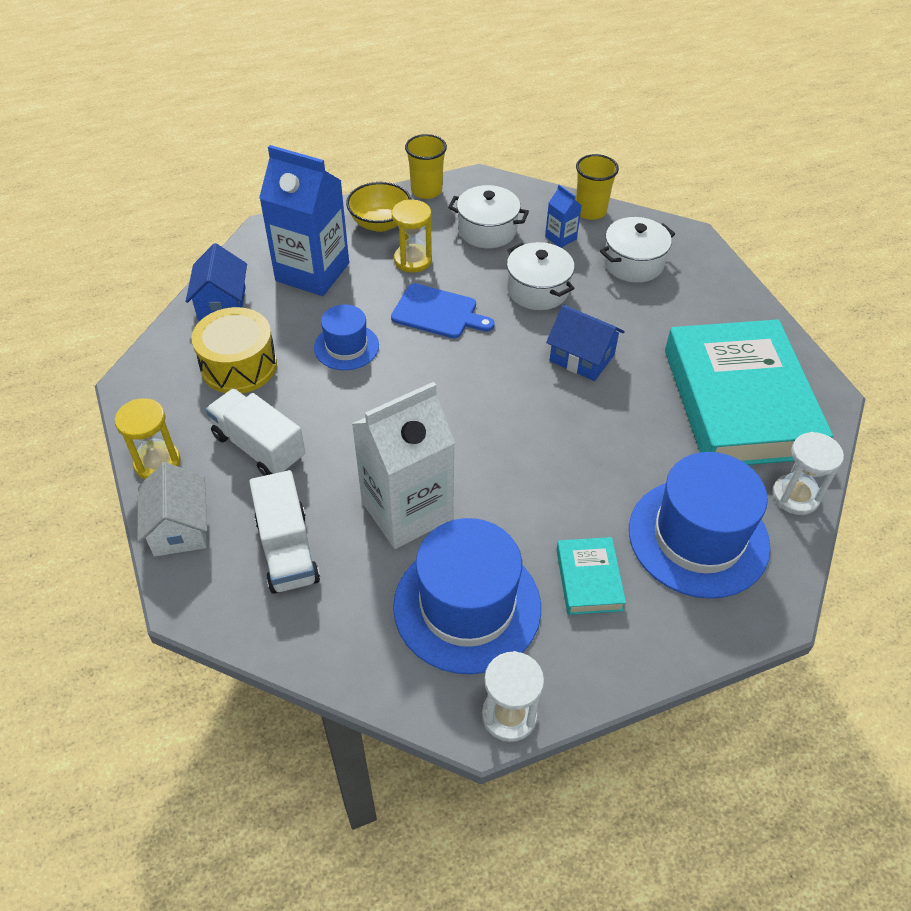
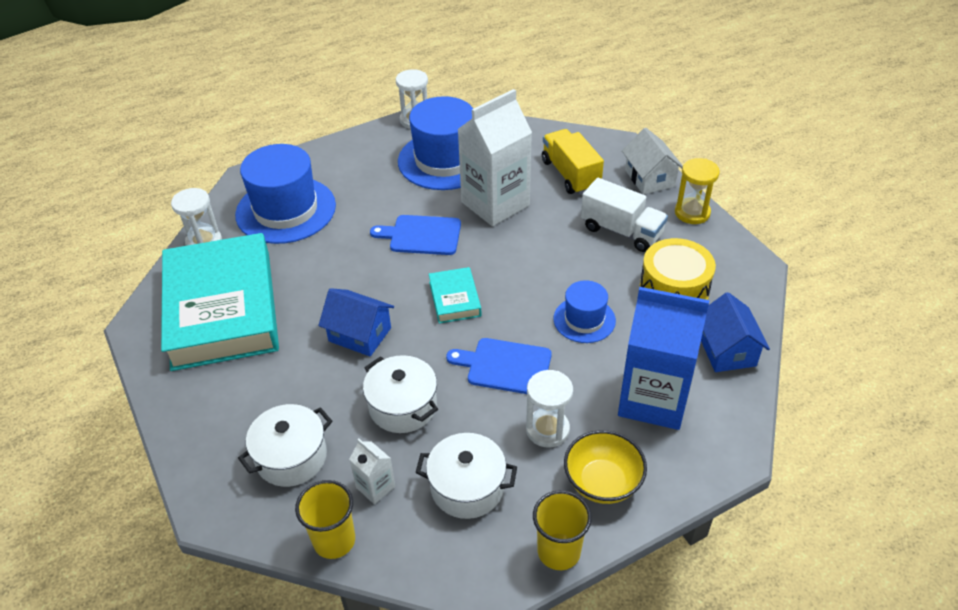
camera: 175 degrees right, 5 degrees down
(287, 550) = (570, 174): white truck -> yellow truck
(413, 260) = (547, 429): yellow hourglass -> white hourglass
(510, 472) = (421, 235): none -> blue cutting board
(560, 238) = (375, 487): blue carton -> white carton
(589, 579) = (366, 180): turquoise book -> turquoise book (454, 299)

